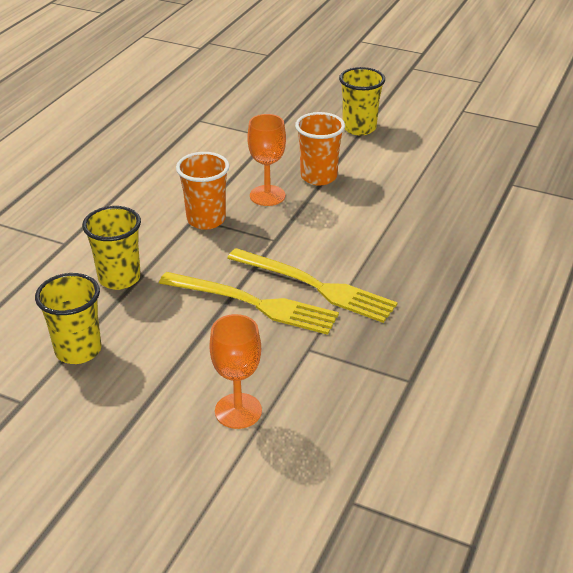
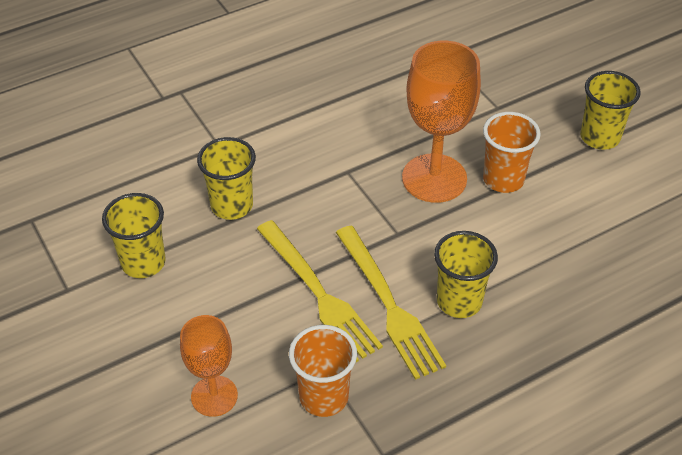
camera: 35 degrees right, 10 degrees up
(206, 220) = (355, 179): orange cup -> orange cup (324, 397)
(267, 195) = (434, 178): orange goblet -> orange goblet, size x1.65
(364, 261) = (459, 301): none -> yellow cup

